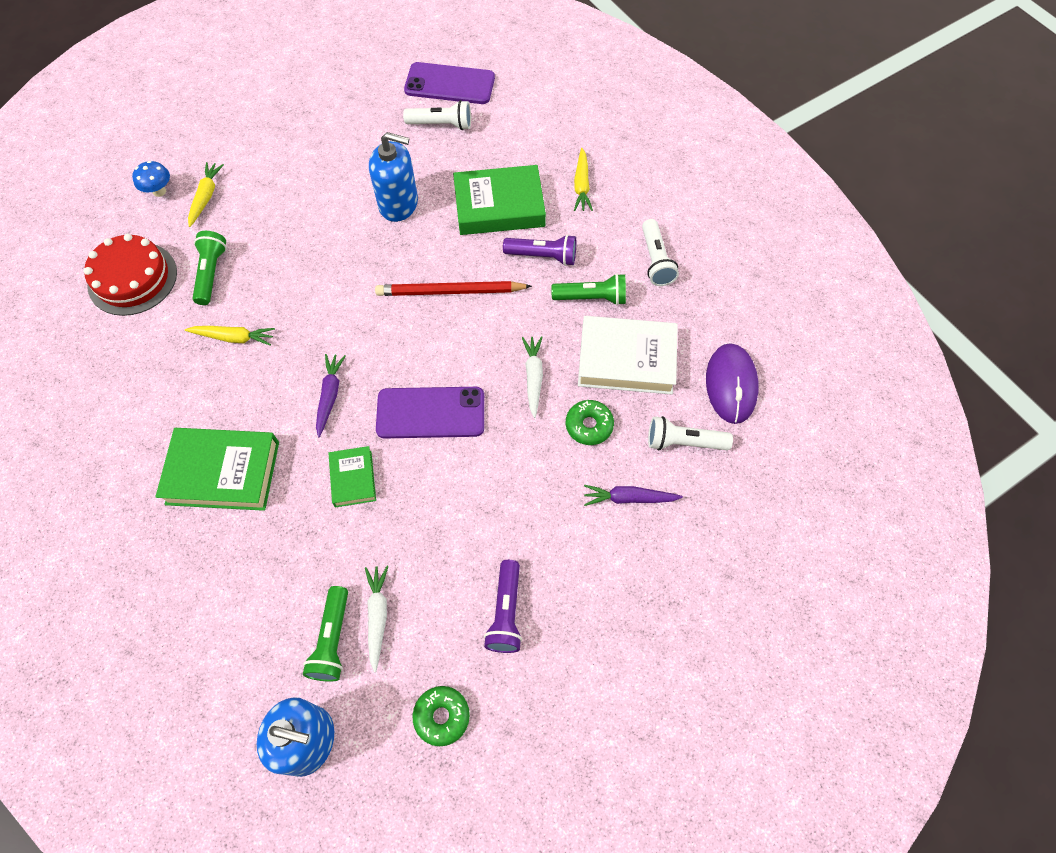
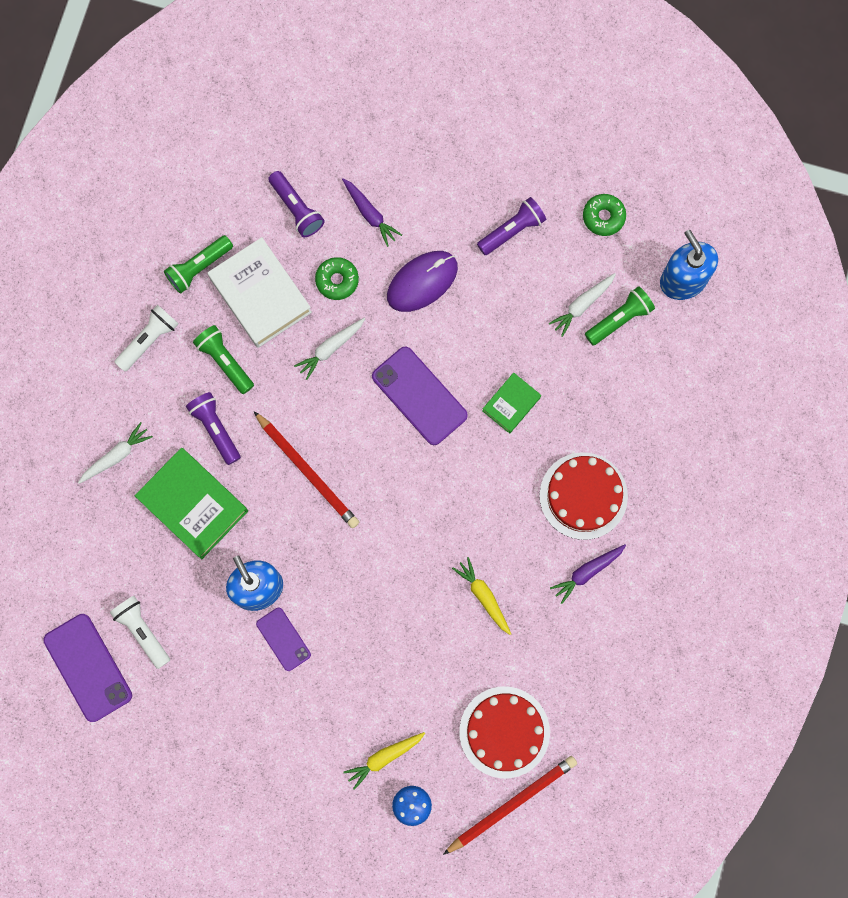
camera: 130 degrees left, 15 degrees up
(86, 247) = (512, 803): none -> red pencil
(211, 273) = (447, 674): green flashlight -> green flashlight (198, 267)
(223, 473) = (583, 496): green book -> red cake
(330, 396) = (467, 478): purple carrot -> purple carrot (587, 572)
(348, 195) = (283, 639): none -> purple phone
(581, 185) = (116, 456): yellow carrot -> white carrot
(683, 442) = (297, 209): white flashlight -> purple flashlight
(731, 385) = (221, 209): purple mouse -> purple mouse (422, 282)

